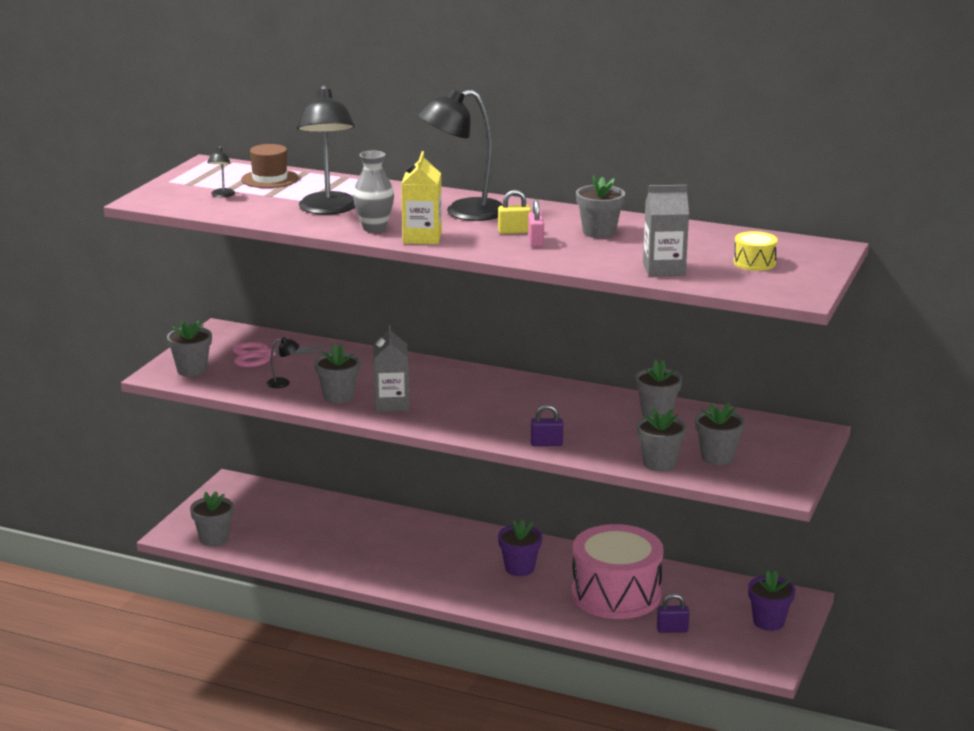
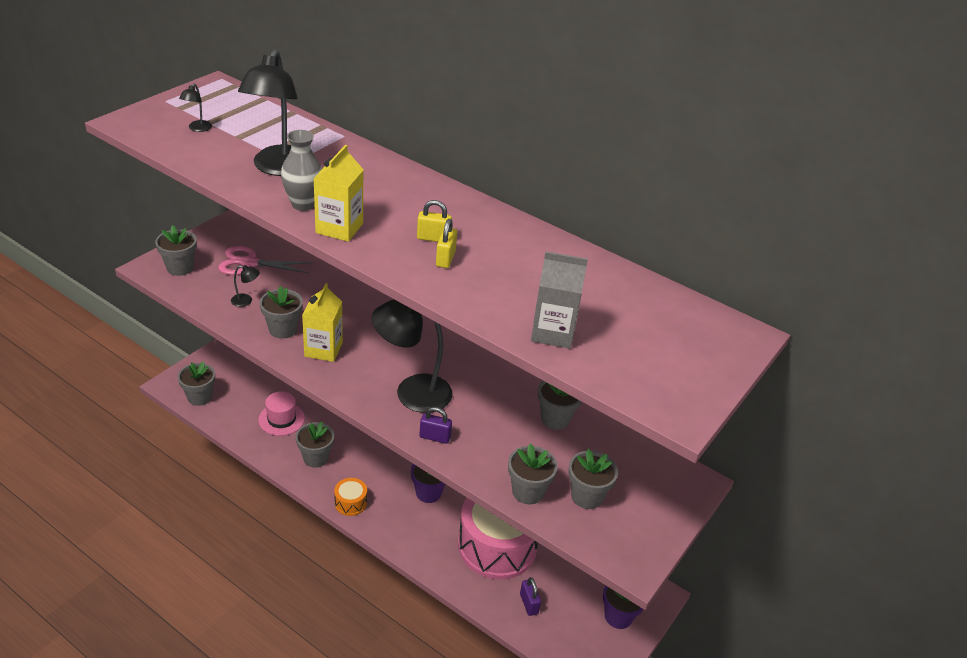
camera: 10 degrees right, 15 degrees up
(269, 179) = (255, 115): brown hat -> none
(320, 540) = (281, 419): none -> pink hat
(391, 404) = (323, 349): grey carton -> yellow carton
(439, 590) = (350, 503): none -> orange drum
(463, 212) = (401, 198): black lamp -> black lamp (412, 392)
(535, 242) = (445, 259): pink padlock -> yellow padlock
(599, 232) = (516, 257): grey flower pot -> grey flower pot (316, 458)
(672, 630) = (529, 604): purple padlock -> purple padlock turned 60 degrees clockwise
(754, 263) = (653, 342): yellow drum -> none

